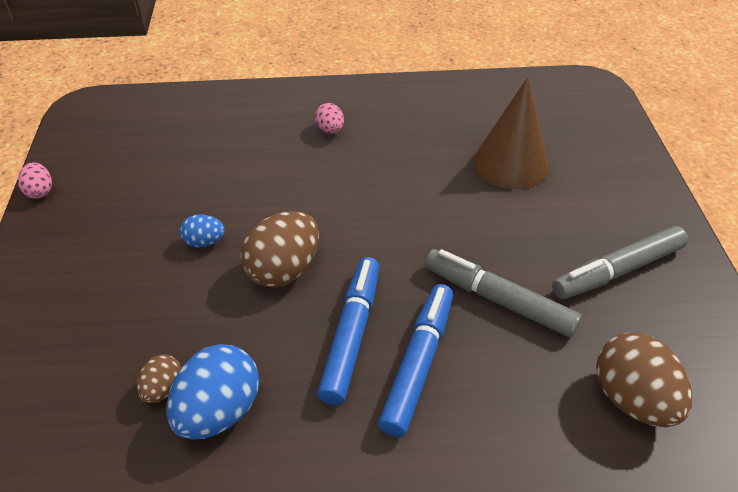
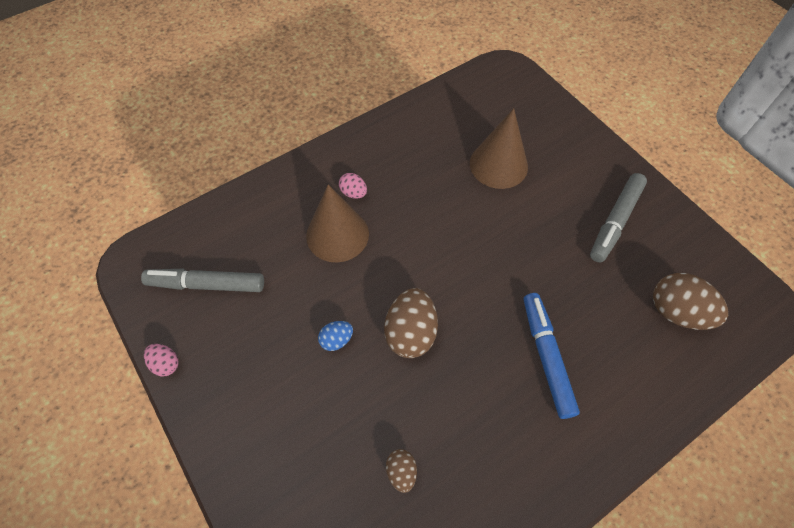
camera: 30 degrees left, 15 degrees up
(219, 411) = (451, 465): blue egg -> none
(284, 157) = (337, 234): none -> brown cone
(351, 334) = (491, 358): blue marker -> none
(498, 300) = (561, 281): grey marker -> grey marker (206, 284)

